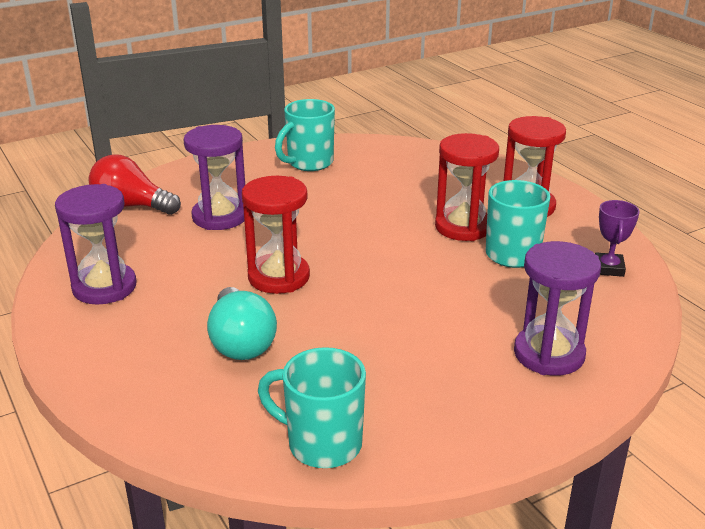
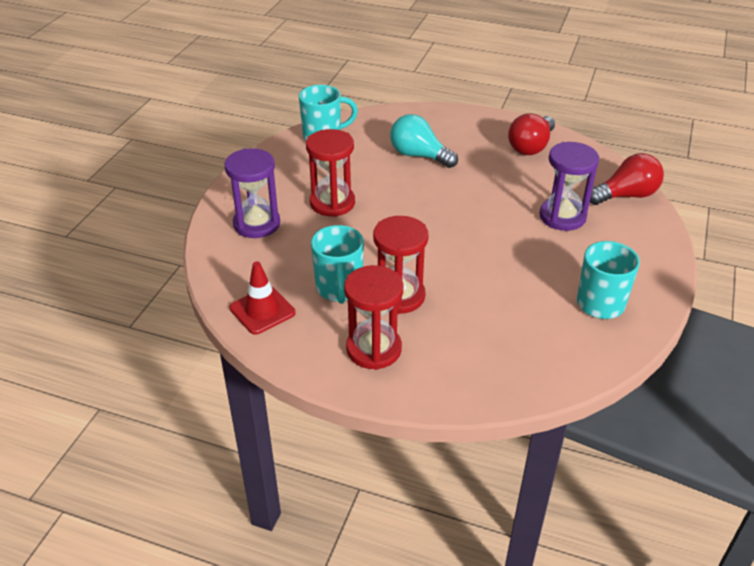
camera: 140 degrees right, 10 degrees up
(104, 287) = (531, 147): purple hourglass -> red light bulb
(278, 277) = (457, 196): red hourglass -> red hourglass (332, 203)
(608, 268) = (262, 310): purple trophy -> red traffic cone

